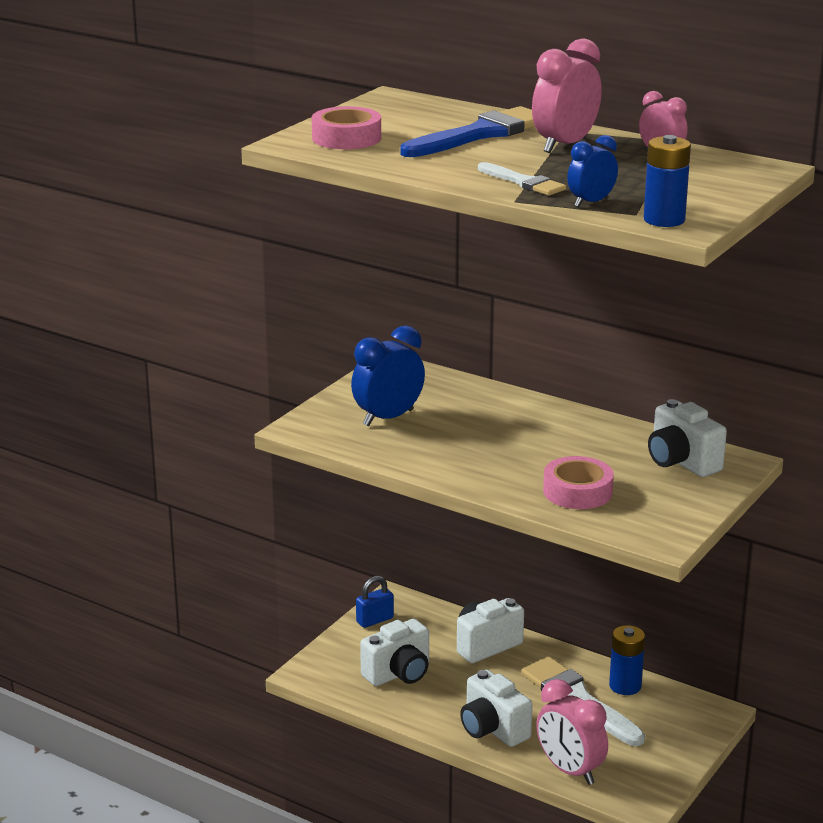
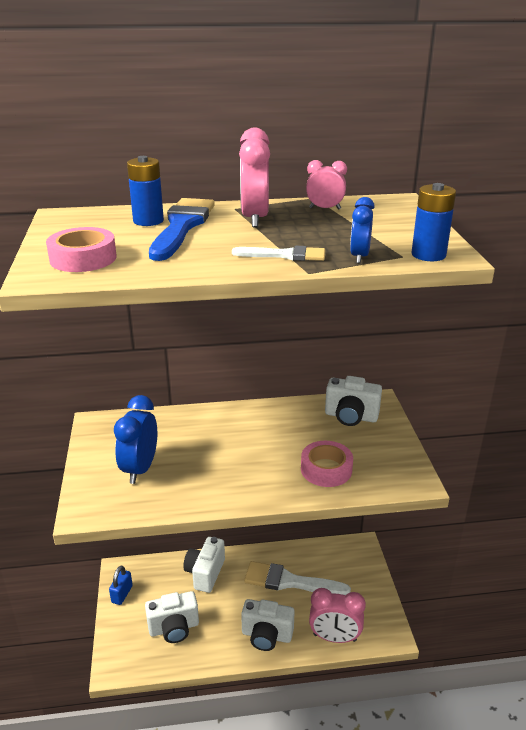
camera: 40 degrees left, 5 degrees up
(399, 674) = (174, 628): white camera -> white camera turned 60 degrees clockwise
(625, 686) = (303, 556): blue battery -> blue battery (148, 221)

